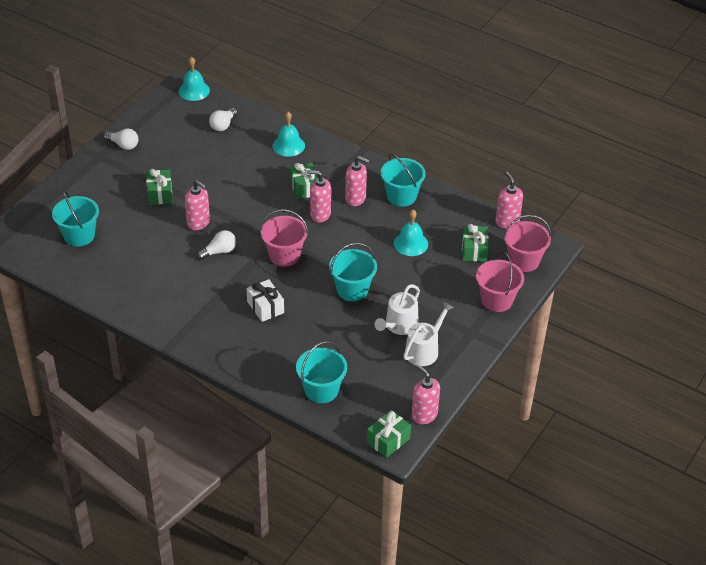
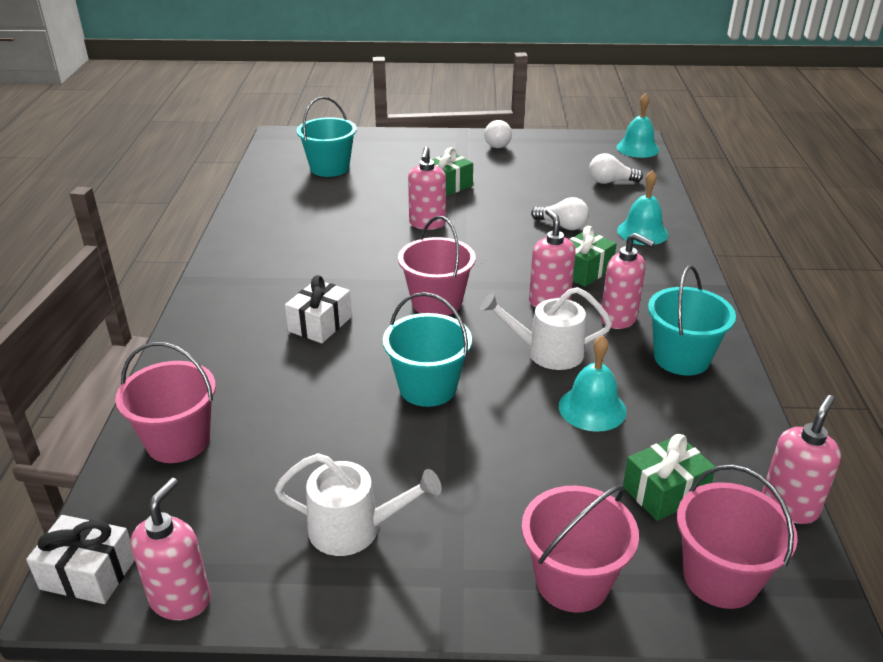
camera: 60 degrees right, 10 degrees down
(219, 251) = (392, 254): white light bulb -> white light bulb (562, 226)
(321, 390) = (178, 441): turquoise bucket -> pink bucket
(355, 199) = (619, 319): pink soap dispenser -> pink soap dispenser turned 45 degrees counterclockwise
(388, 440) = (88, 573): green gift -> white gift
(399, 325) = (390, 471): white watering can -> white watering can (547, 352)

